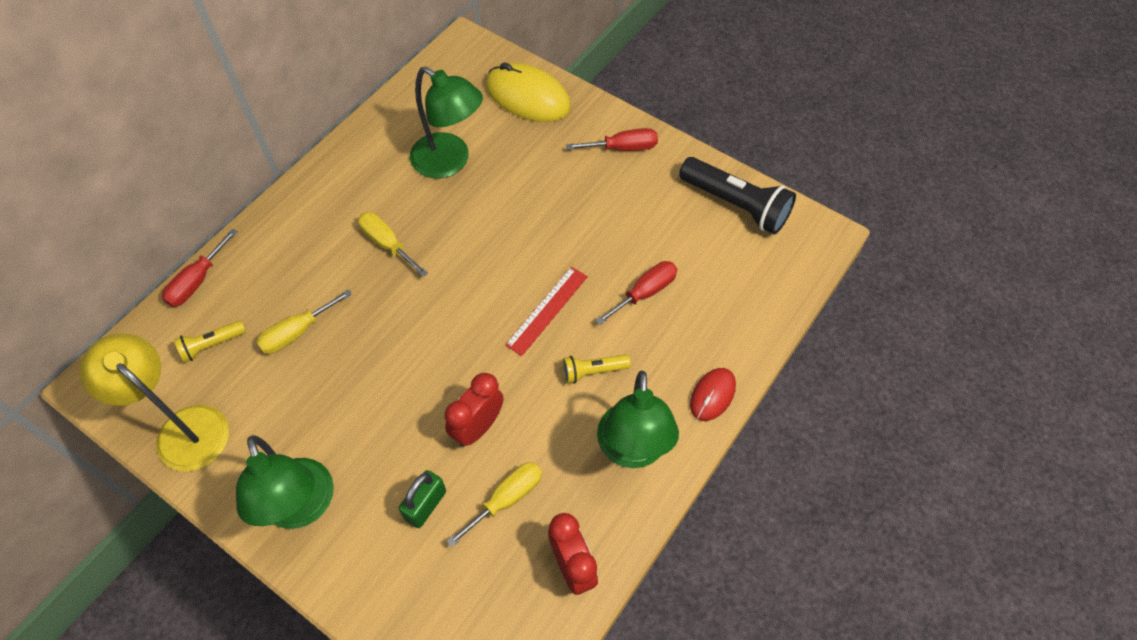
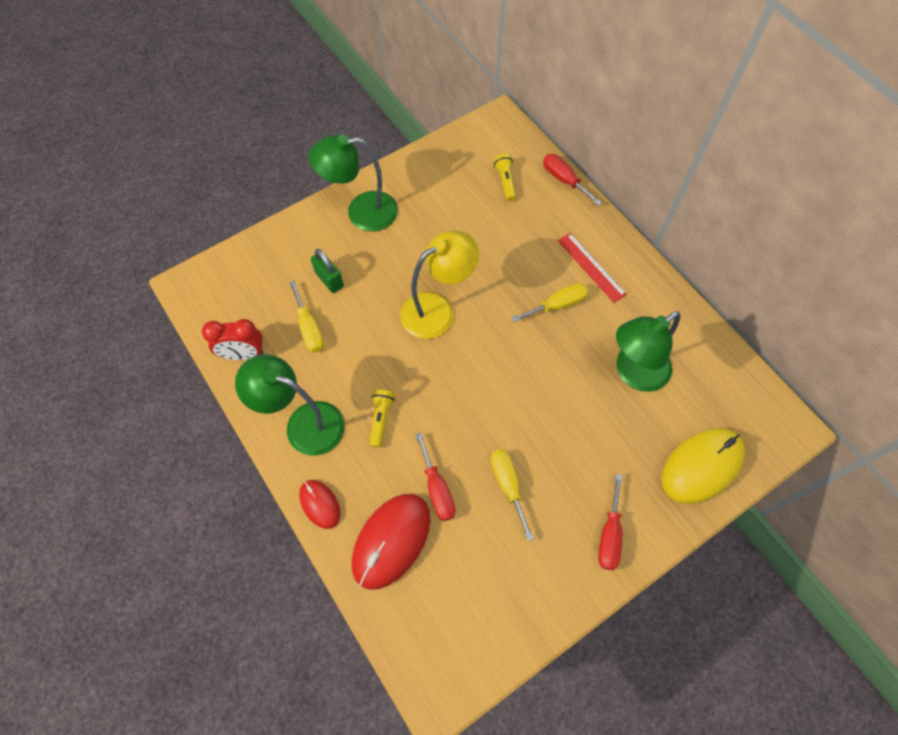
camera: 110 degrees right, 5 degrees up
(183, 428) = (447, 159): yellow lamp -> yellow lamp (437, 310)
(297, 332) = (496, 231): yellow screwdriver -> yellow screwdriver (508, 485)
(478, 427) = (370, 325): red clock -> none
(547, 310) = (450, 403): red ruler -> red ruler (591, 267)
(715, 315) = (391, 541): none -> red mouse
(736, 205) = (503, 619): black flashlight -> none

